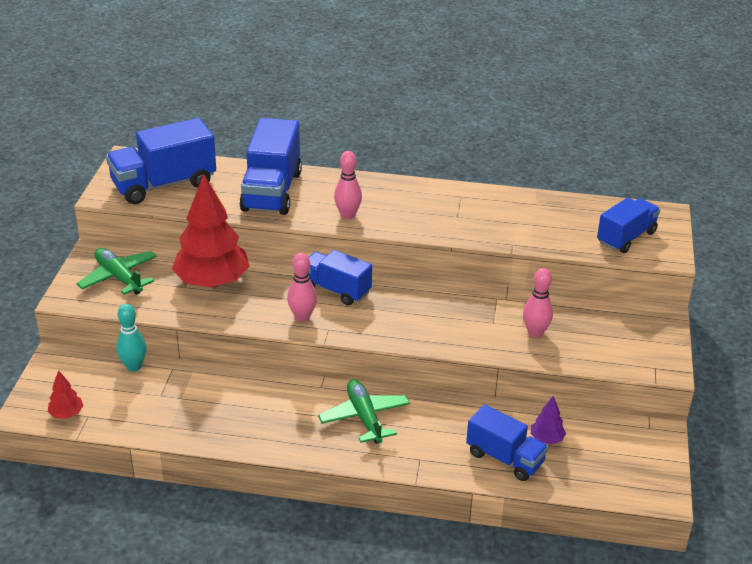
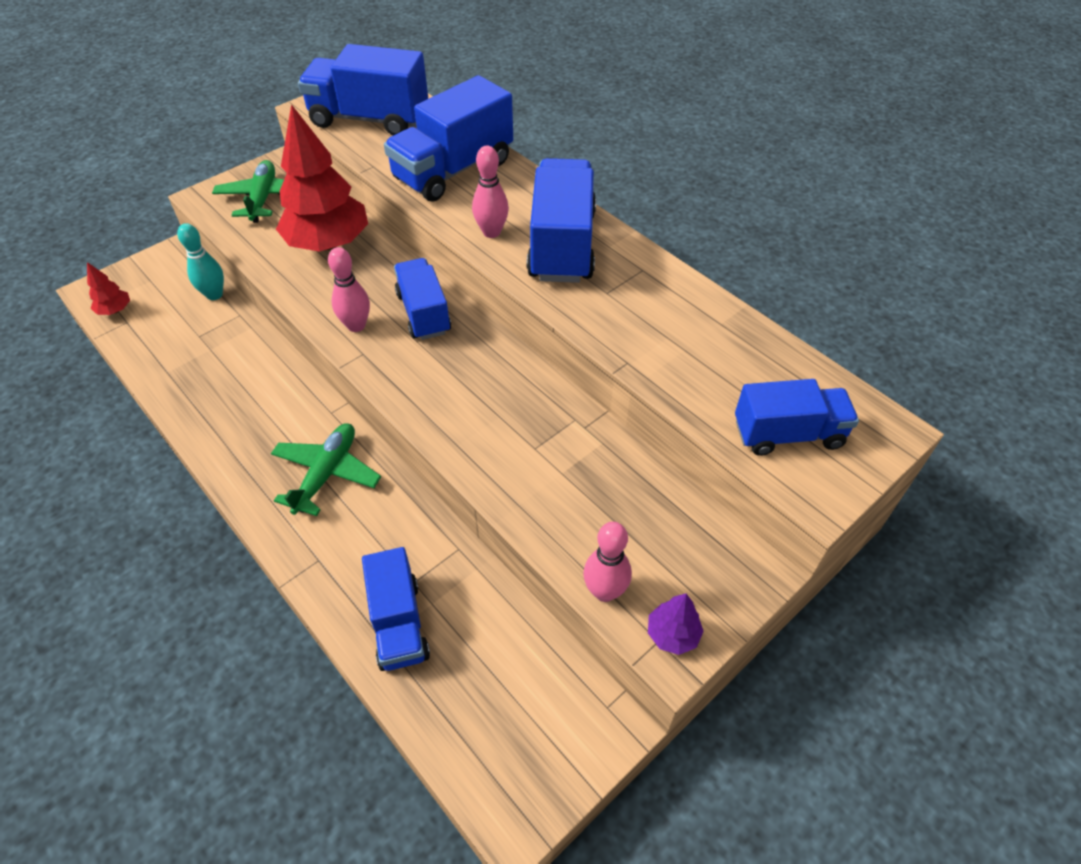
camera: 40 degrees right, 15 degrees up
(399, 203) = (562, 245): none -> blue truck
(535, 332) = (566, 491): pink bowling pin -> pink bowling pin (604, 591)
(546, 439) = (470, 632): purple tree -> purple tree (672, 634)

